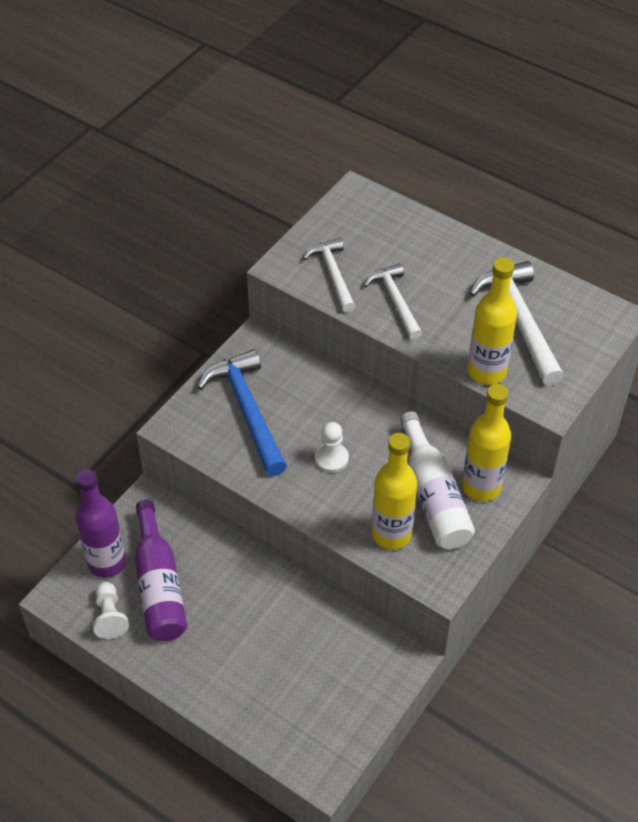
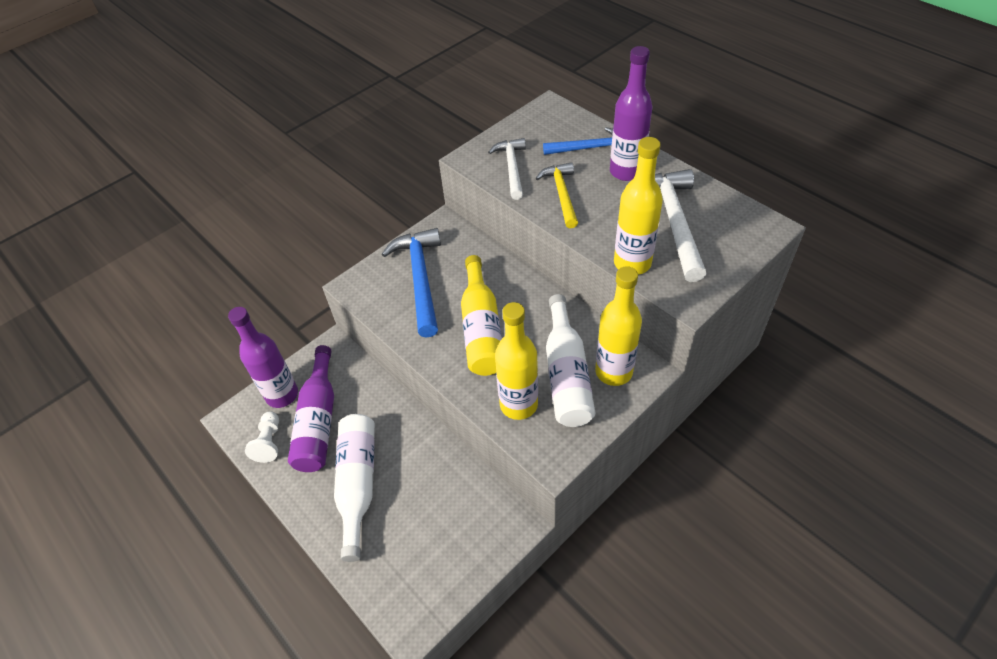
camera: 15 degrees right, 0 degrees up
(225, 645) = (358, 484): none -> white bottle
(331, 459) = (481, 329): white pawn -> yellow bottle
(395, 301) = (561, 194): white hammer -> yellow hammer
(412, 242) = (589, 148): none -> blue hammer
(458, 267) = (626, 171): none -> purple bottle

